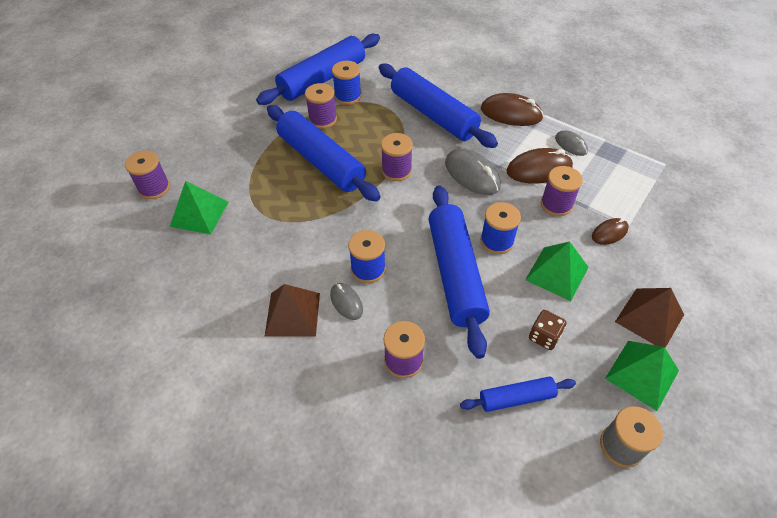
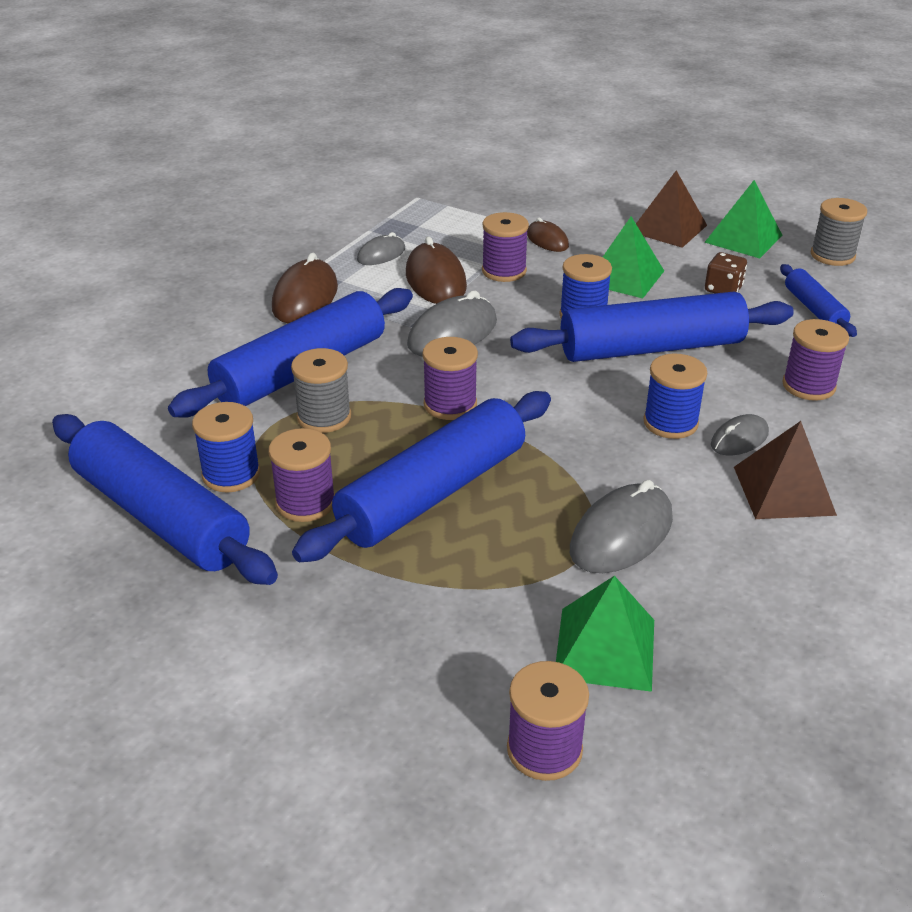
camera: 95 degrees left, 15 degrees down
(273, 230) = (621, 534): none -> grey mouse
(390, 124) = (324, 417): none -> grey spool

